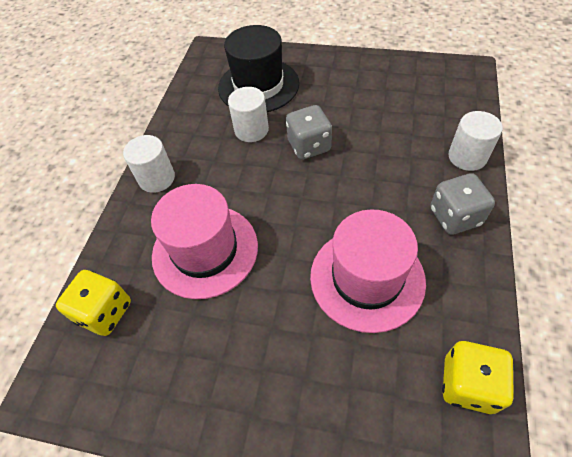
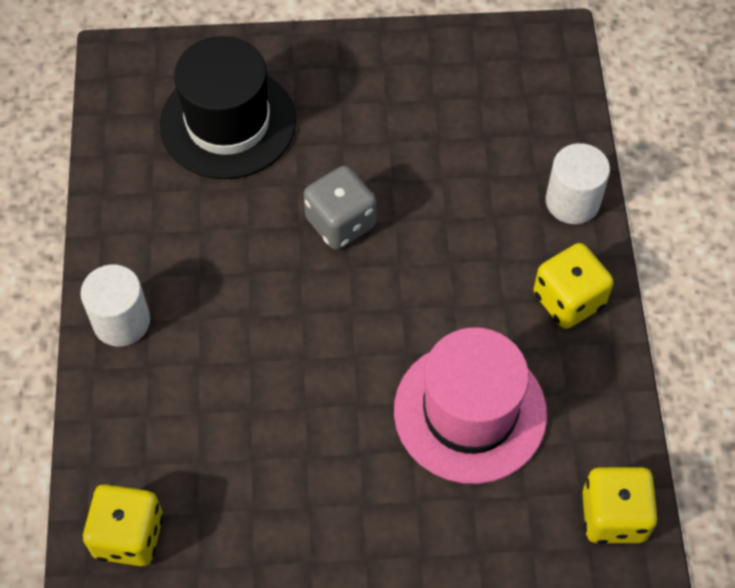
camera: 20 degrees left, 5 degrees up
(205, 250) = (238, 419): pink hat -> none
(251, 130) = (242, 209): white cylinder -> none
(455, 217) = (568, 300): grey dice -> yellow dice

